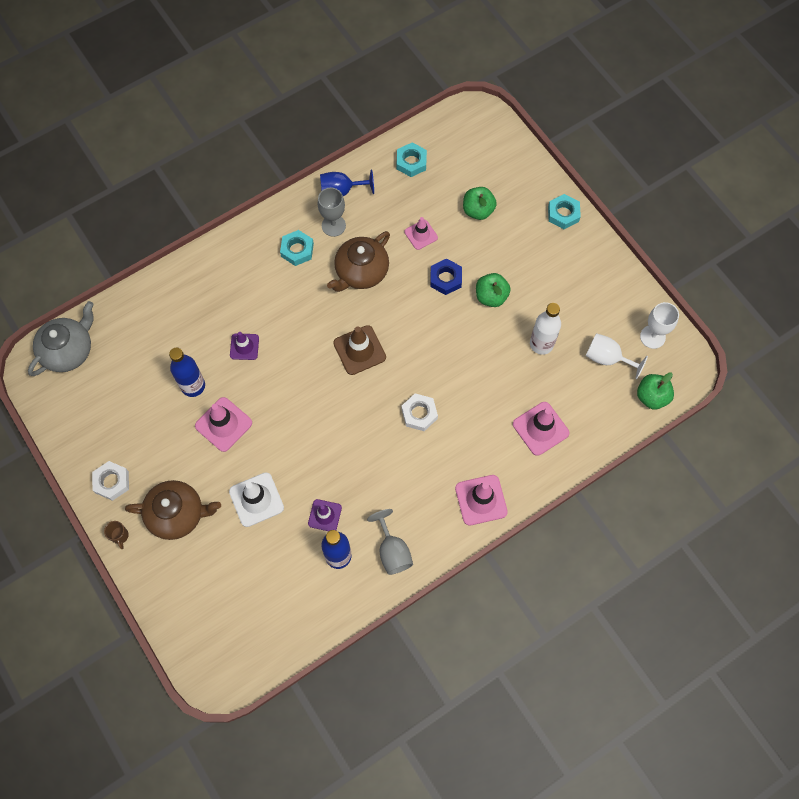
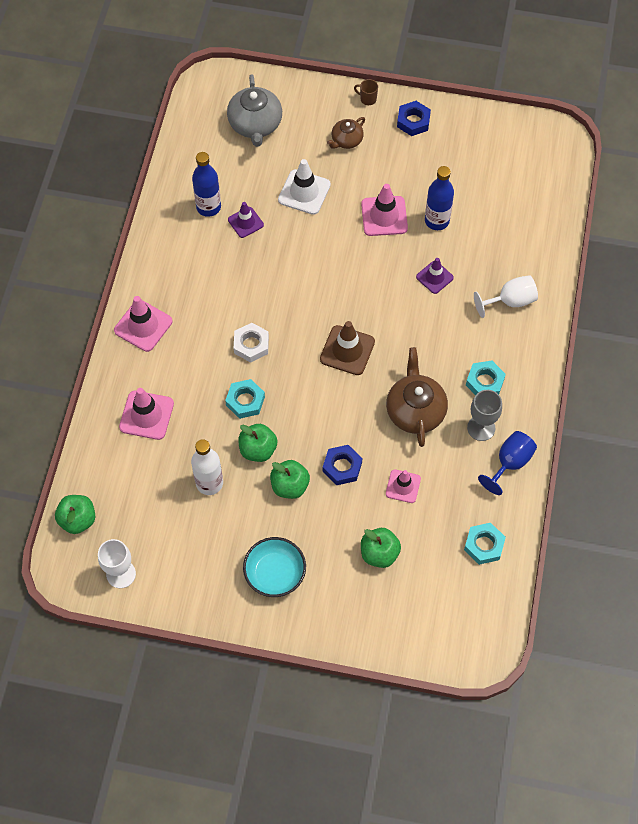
camera: 135 degrees right, 5 degrees down
(68, 350) = (551, 167): grey teapot -> grey teapot (255, 124)
(112, 482) = (413, 121): white nut -> blue nut
(177, 514) = (346, 140): brown teapot -> brown teapot, size x0.58
(392, 551) = (174, 241): grey goblet -> none
(488, 337) = (258, 449): none -> green apple
(553, 254) = (275, 573): none -> turquoise bowl
(563, 214) = (303, 621): turquoise nut -> turquoise nut (245, 401)
(607, 358) = (143, 520): white goblet -> white goblet (510, 301)

